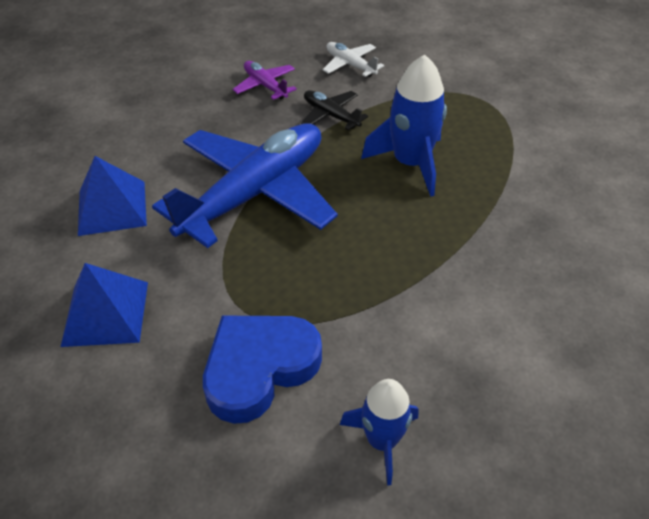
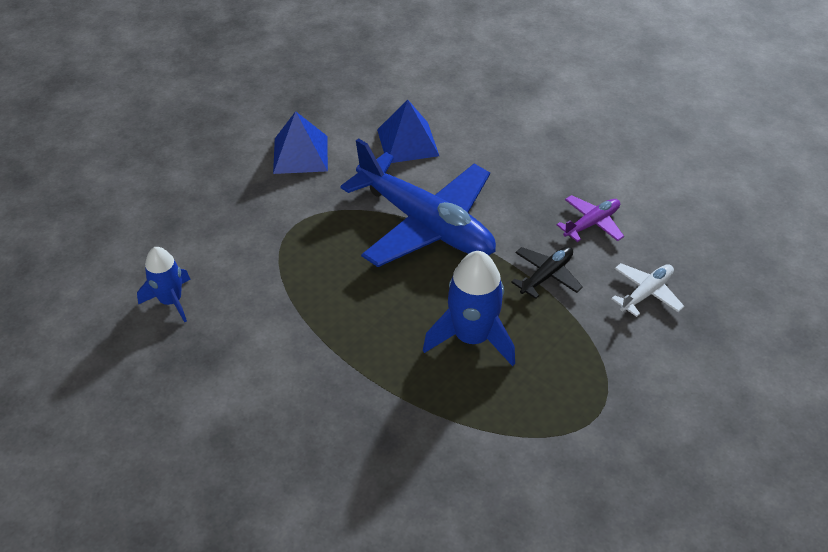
camera: 90 degrees right, 0 degrees up
(259, 368) = (241, 235): blue heart -> none

